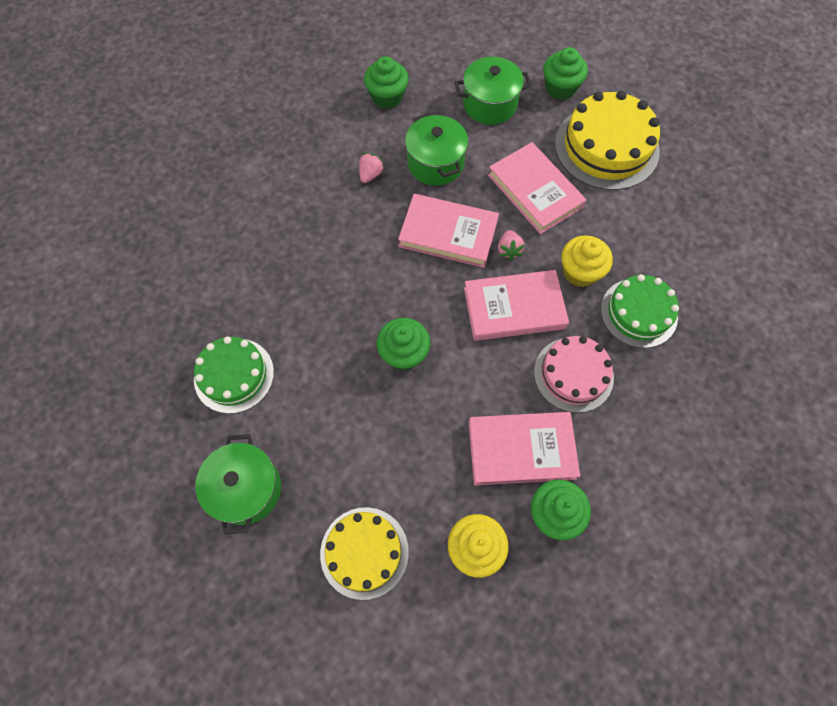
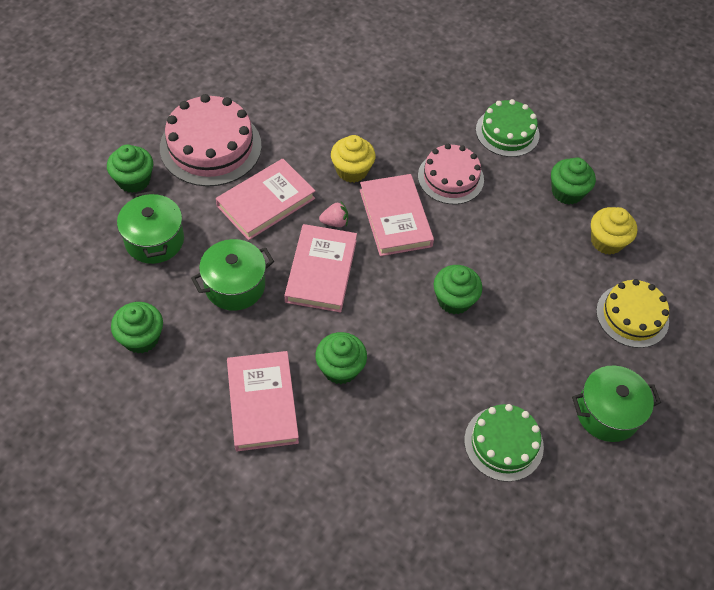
camera: 100 degrees left, 10 degrees down
(337, 241) = (340, 368): none -> green cupcake
(370, 174) = (252, 345): pink strawberry -> none
(521, 449) = (522, 212): pink book -> pink book (262, 403)
(606, 147) = (210, 146): yellow cake -> pink cake
(639, 312) = (386, 133): green cake -> green cake (507, 132)

